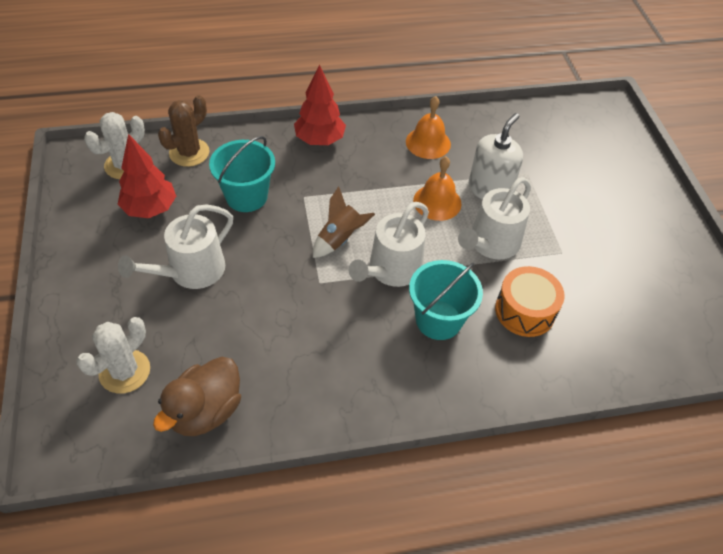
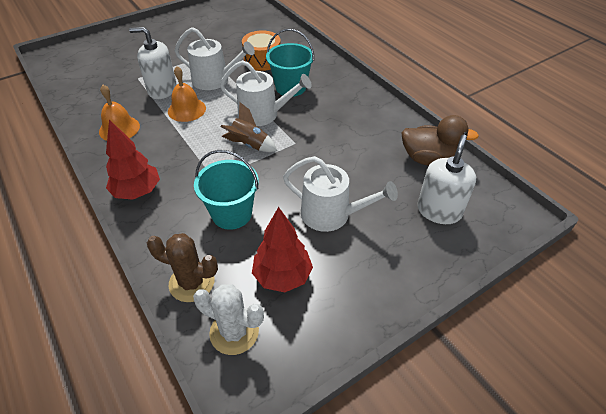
camera: 110 degrees left, 5 degrees down
(125, 371) = (439, 211): white cactus -> white soap dispenser

